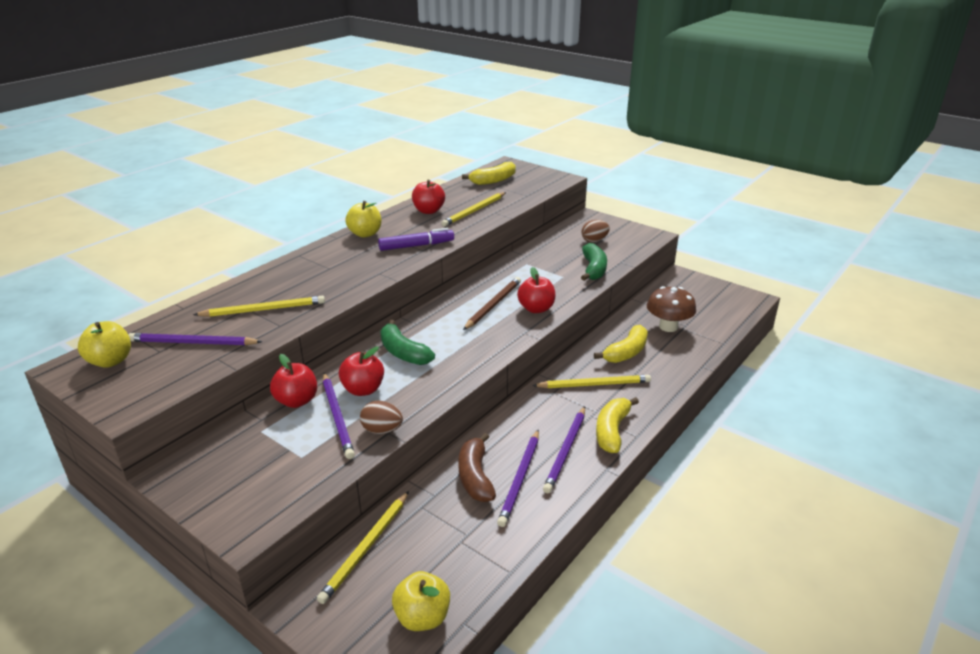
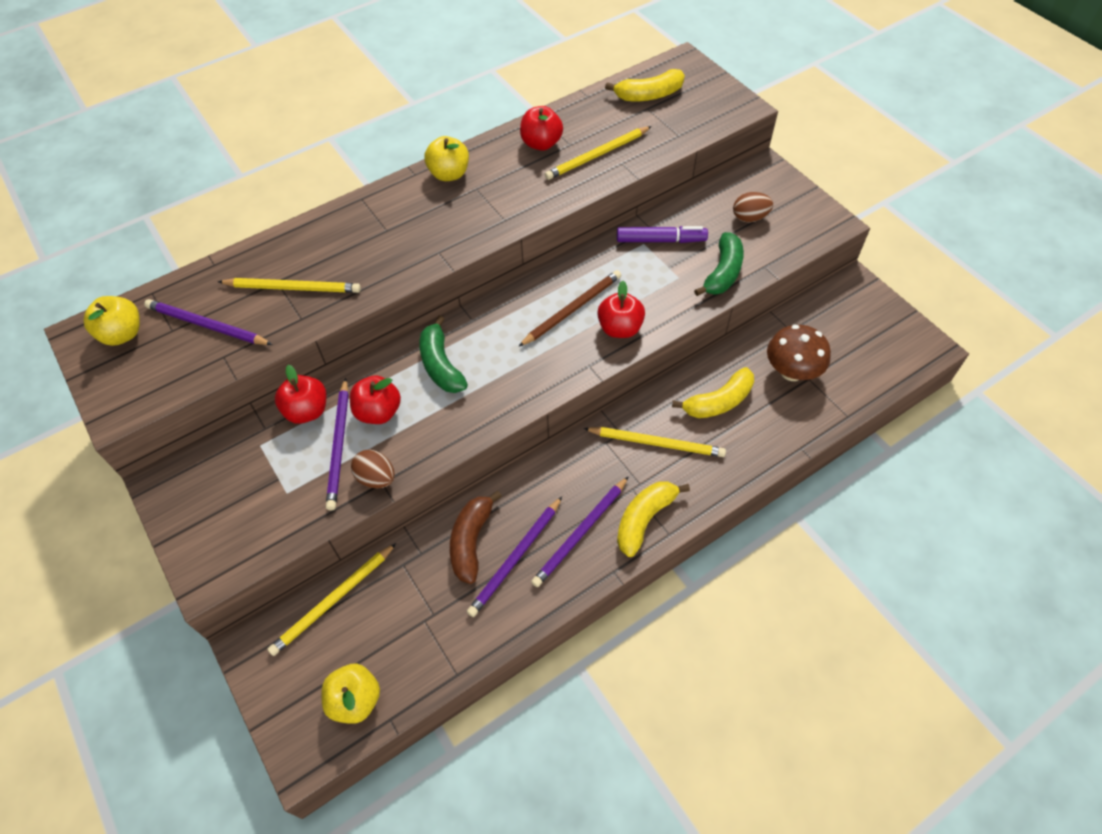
camera: 20 degrees right, 25 degrees up
(416, 246) = (500, 210): purple marker -> purple marker (661, 240)

